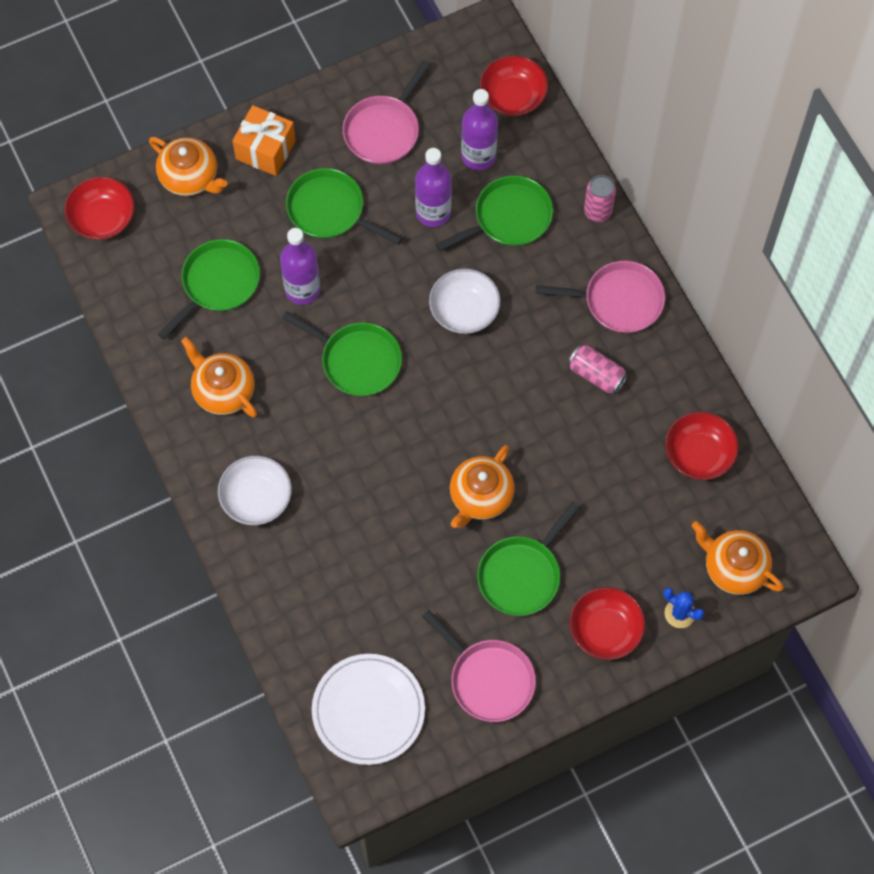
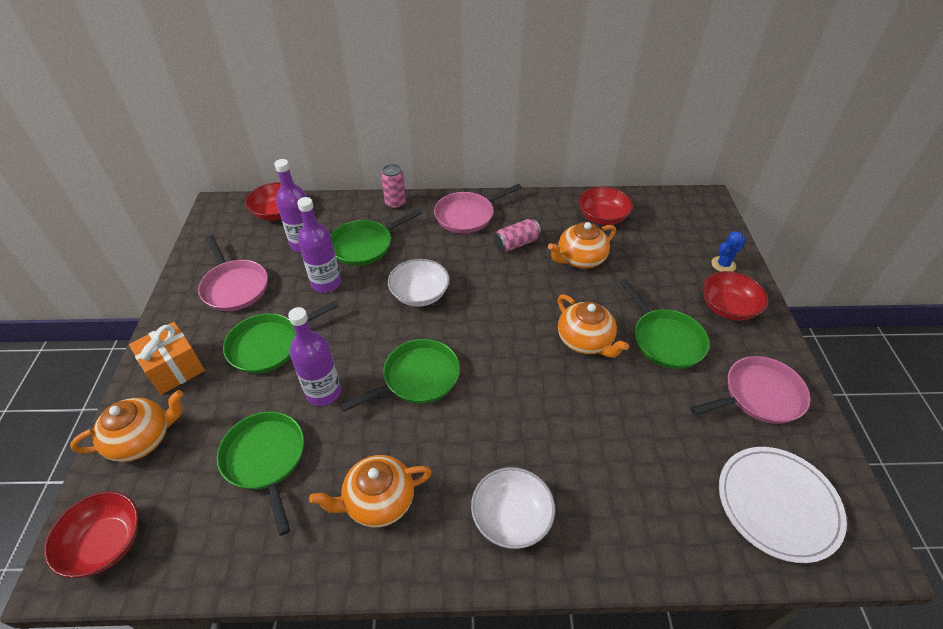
camera: 65 degrees left, 20 degrees down
(509, 218) = (365, 245): green pan -> green pan turned 120 degrees counterclockwise
(618, 300) = (467, 215): pink pan -> pink pan turned 150 degrees counterclockwise
(734, 568) = (694, 229): orange teapot -> orange teapot (580, 259)

